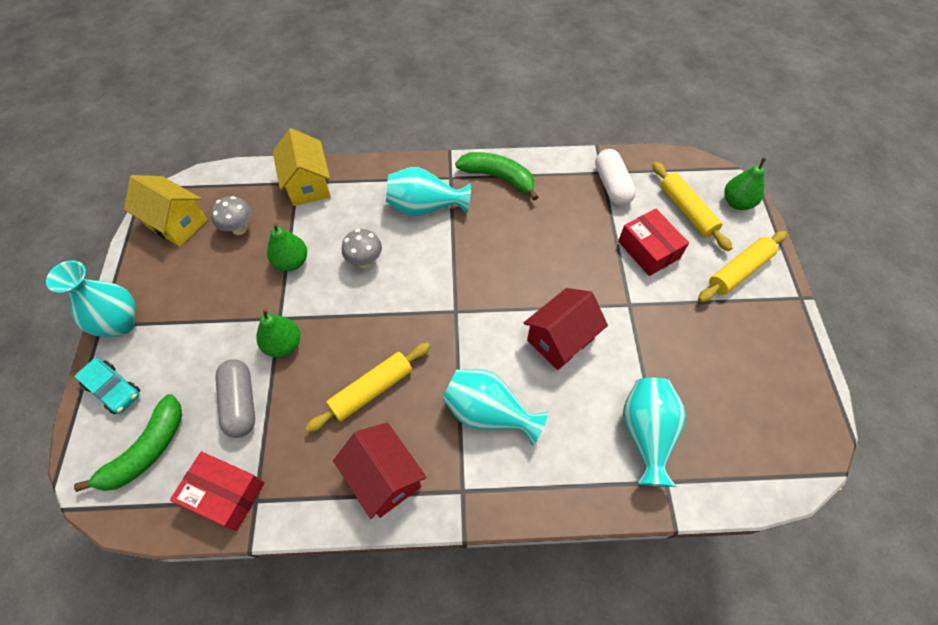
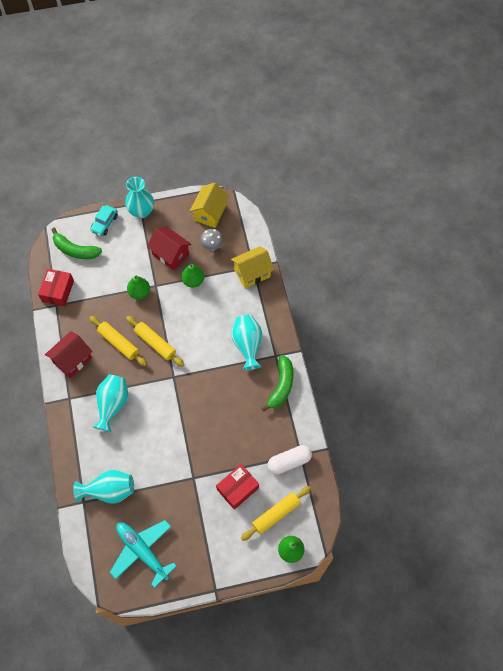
camera: 80 degrees right, 5 degrees up
(240, 403) = (104, 282): grey capsule -> none
(365, 261) = (200, 320): grey mushroom -> none
(560, 339) = (163, 438): red house -> red house (170, 254)
(739, 271) = (230, 549): yellow rolling pin -> yellow rolling pin (155, 343)
(749, 392) = (142, 551): none -> turquoise plane

